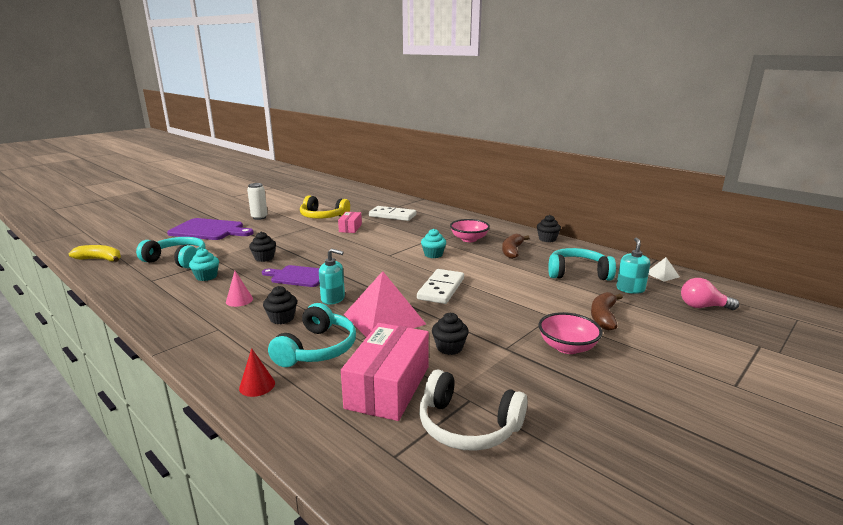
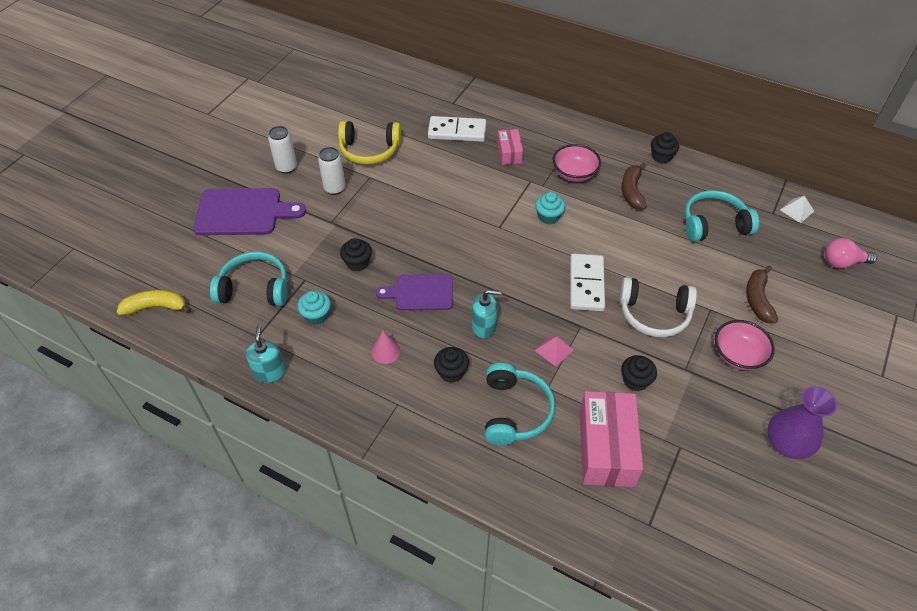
camera: 15 degrees left, 30 degrees up
(257, 385) = (491, 474): red cone -> none
(282, 228) = (335, 188): none -> white can
(350, 228) = (420, 173): pink box -> pink box (509, 153)
(384, 319) = (554, 350): pink pyramid -> pink pyramid, size x0.44
(467, 425) = (690, 477): white headphones -> white headphones (654, 314)
(598, 418) = (786, 444): none -> purple vase
(630, 289) = (771, 245): turquoise soap dispenser -> turquoise soap dispenser (269, 372)

